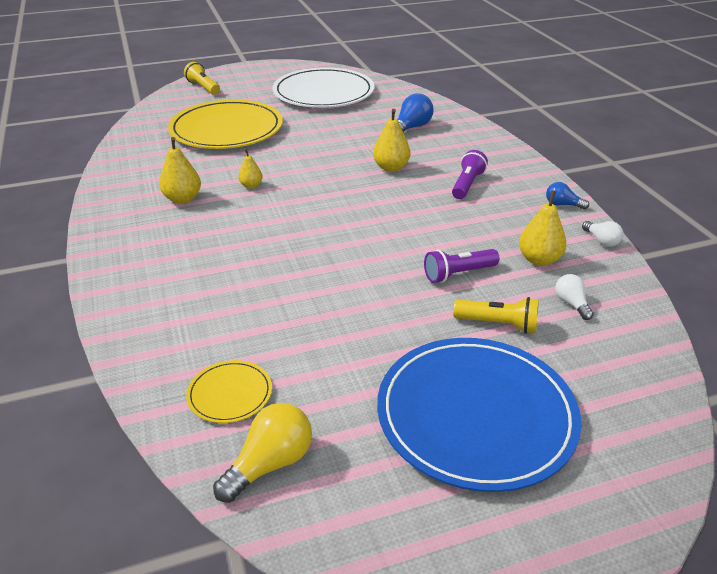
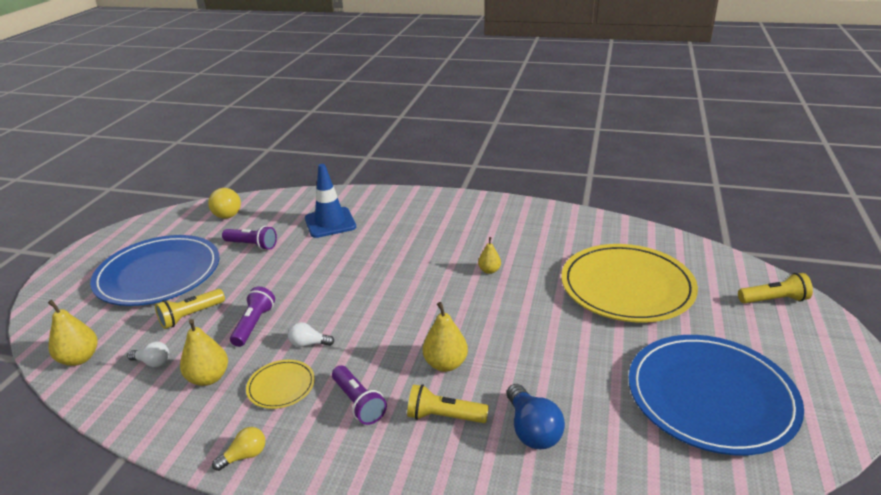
camera: 125 degrees right, 5 degrees down
(182, 199) = (497, 236): yellow pear -> yellow pear (79, 358)
(229, 325) = (330, 223): none -> blue traffic cone
(230, 394) = (280, 212): yellow plate -> yellow plate (281, 386)
(323, 92) = (711, 396): white plate -> blue plate
(336, 366) = (252, 245): none -> purple flashlight
(437, 154) = (444, 416): none -> yellow flashlight
(562, 205) = (245, 456): blue light bulb -> yellow light bulb
(601, 241) = (170, 439): white light bulb -> white light bulb (309, 344)

